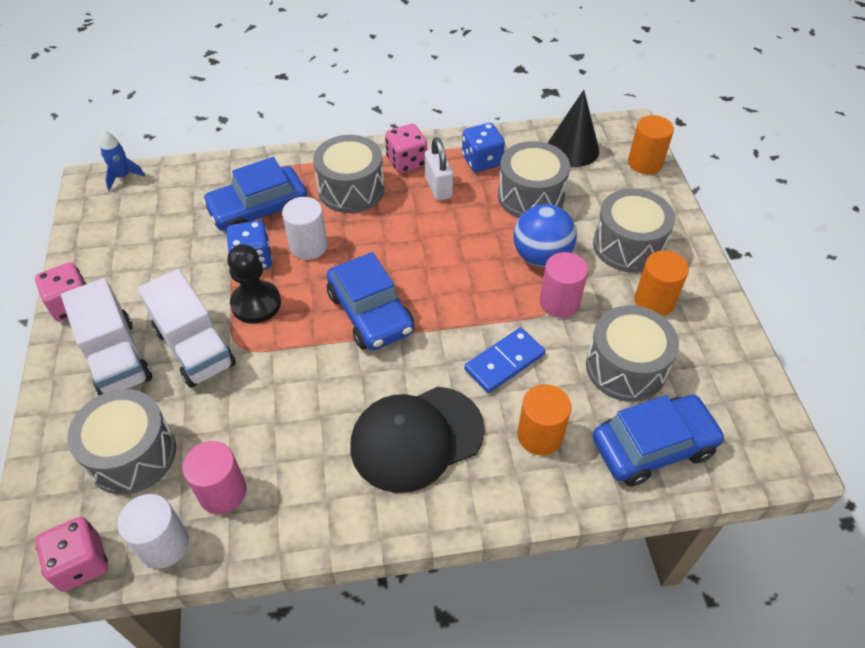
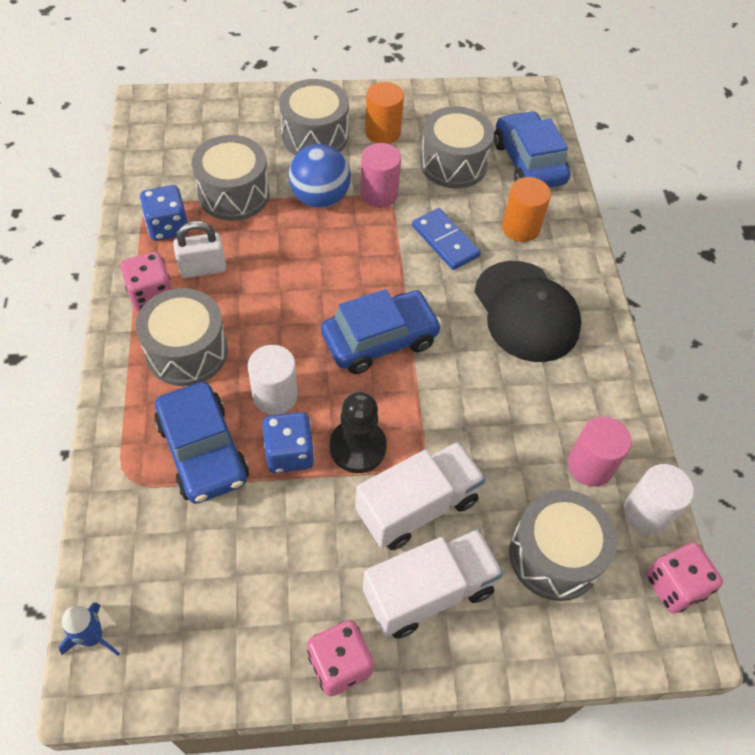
camera: 90 degrees left, 5 degrees up
(572, 149) = (168, 151): black cone -> none
(645, 163) = (204, 103): orange cylinder -> none

